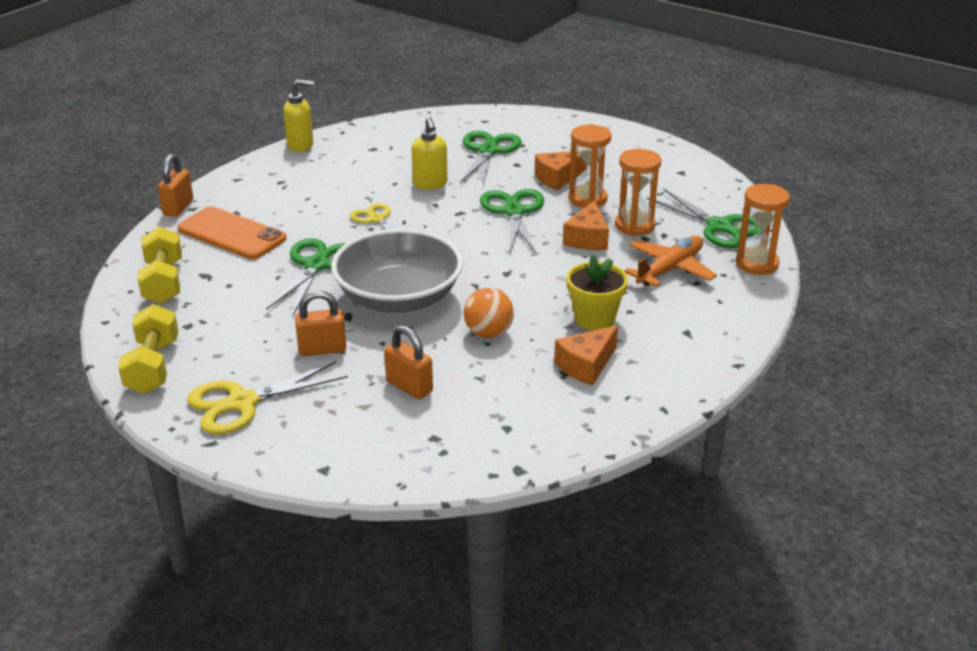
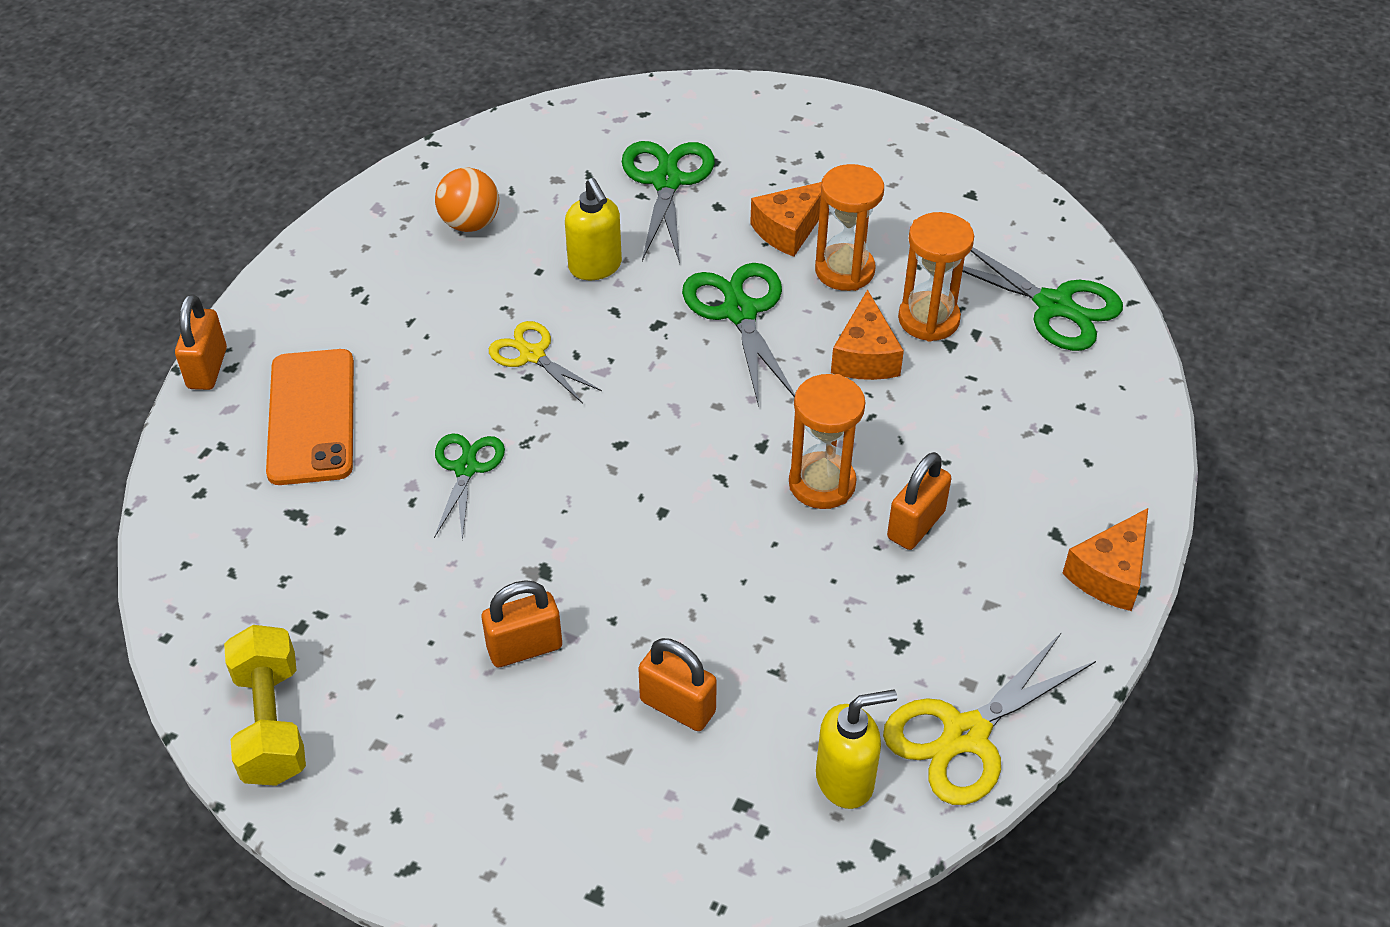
camera: 10 degrees left, 15 degrees up
(163, 282) = (233, 538): yellow dumbbell -> none
(231, 234) = (311, 417): orange phone -> orange phone turned 60 degrees clockwise
(242, 403) = (433, 779): yellow scissors -> yellow scissors (965, 735)
(301, 145) = (366, 203): yellow soap dispenser -> yellow soap dispenser (846, 780)
(317, 265) = (466, 468): green scissors -> green scissors, size x0.64
(399, 298) = (612, 522): grey bowl -> none
(488, 333) = (767, 577): orange ball -> orange ball (470, 223)
(586, 365) = (926, 623): orange cheese -> orange cheese (1109, 573)
(594, 319) = (916, 525): yellow flower pot -> orange padlock
(670, 269) = (1002, 406): orange plane -> none
(756, 264) = (1124, 378): orange hourglass -> orange hourglass (822, 484)

